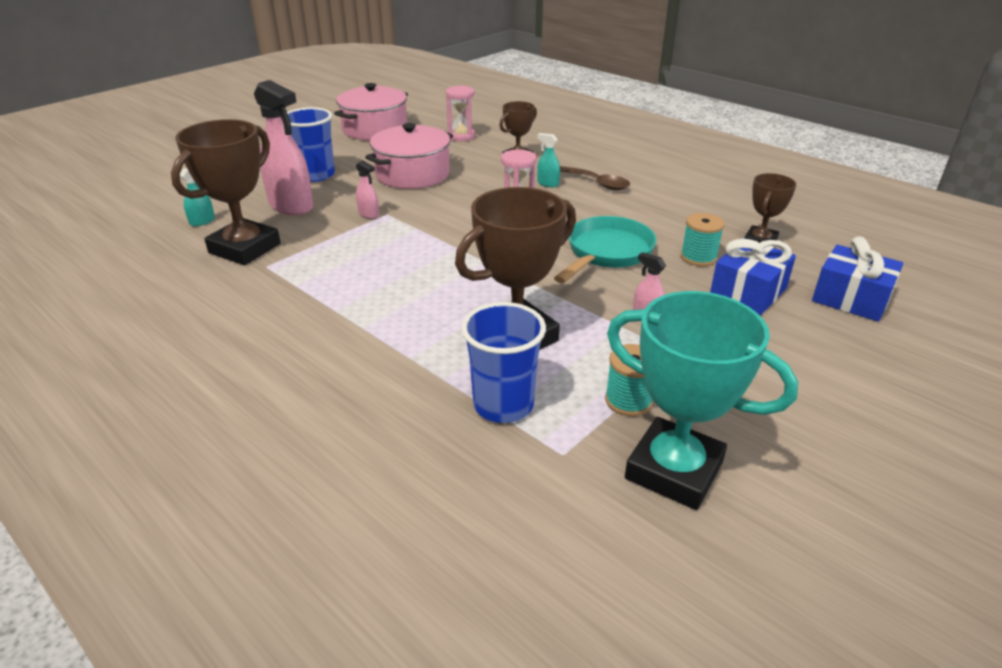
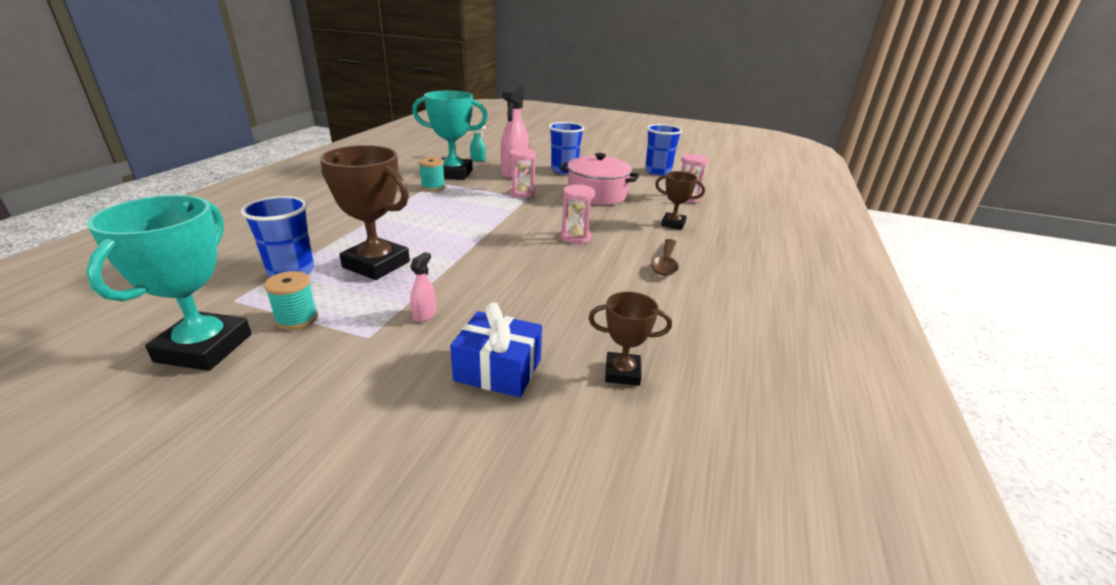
camera: 65 degrees right, 5 degrees down
(245, 248) = (453, 173): brown trophy -> turquoise trophy
(369, 214) = (522, 193): pink spray bottle -> pink hourglass
(375, 129) = (658, 172): pink pot -> blue cup
(548, 184) = (637, 242): turquoise spray bottle -> none
(606, 253) = (527, 284): turquoise pan -> none
(698, 257) = (554, 333): turquoise spool -> turquoise spool (433, 187)
(851, 299) = (523, 455): blue gift -> none

